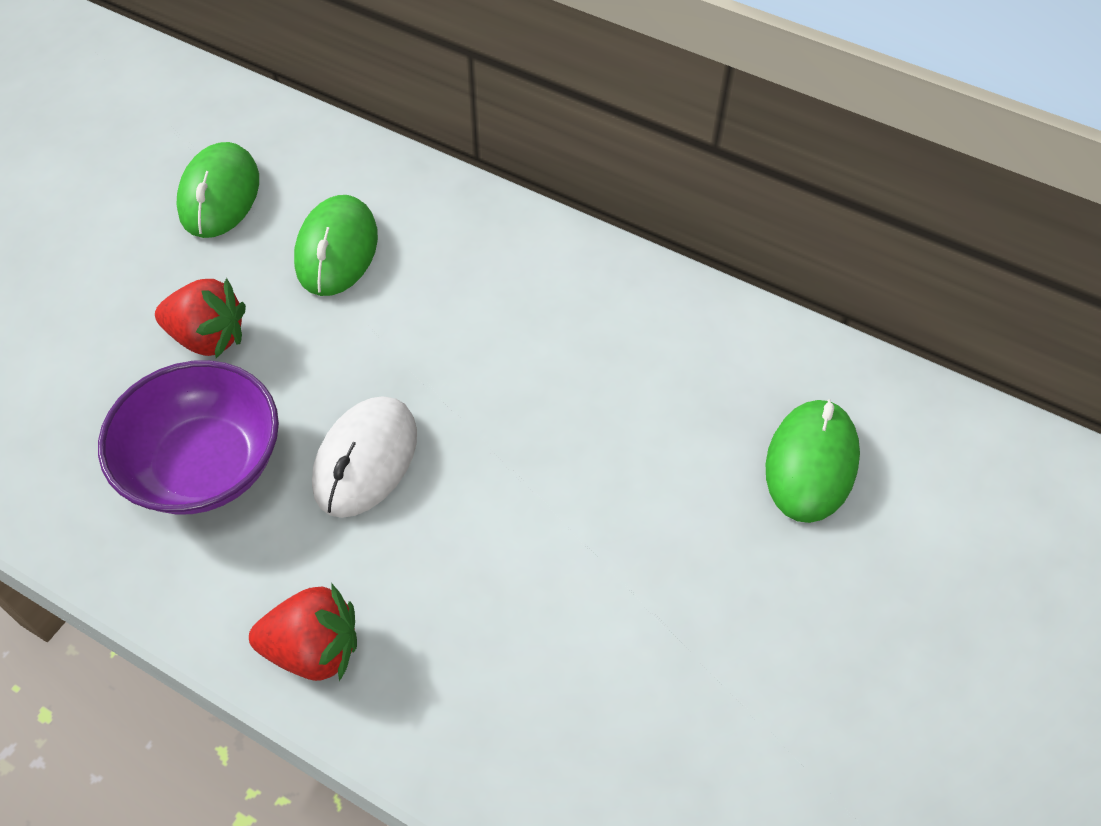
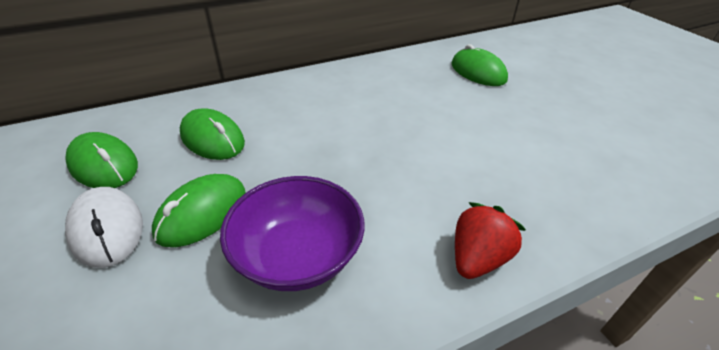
camera: 55 degrees left, 15 degrees down
(209, 337) = (202, 213): red strawberry -> green mouse
(365, 459) = (363, 184): white mouse -> white mouse (107, 229)

